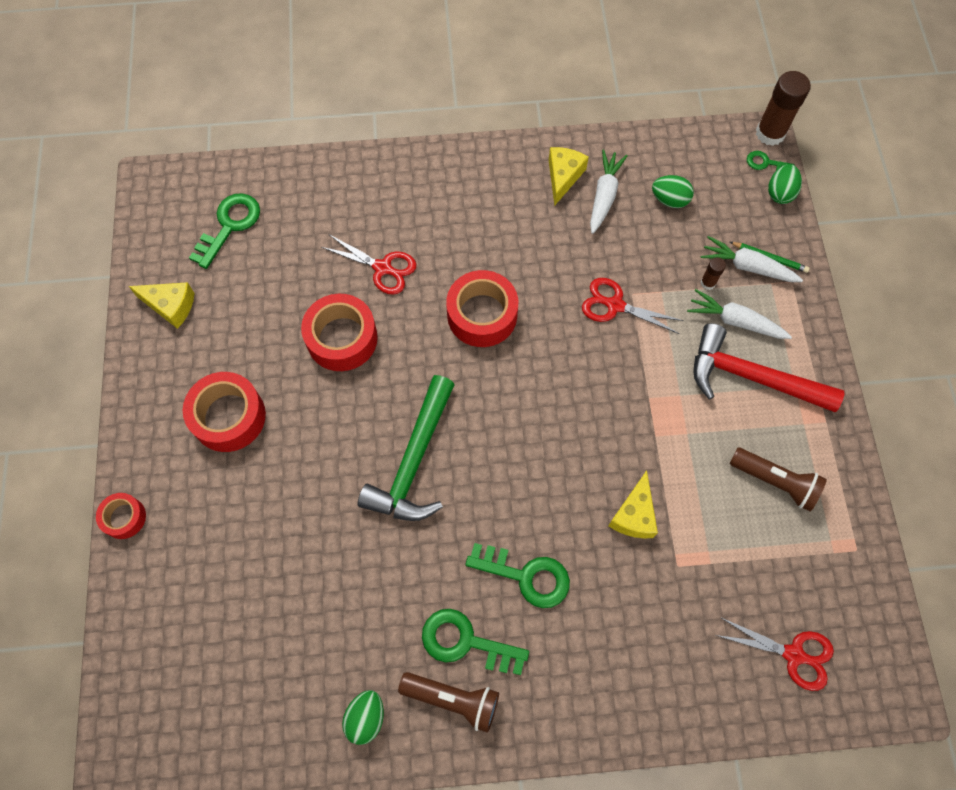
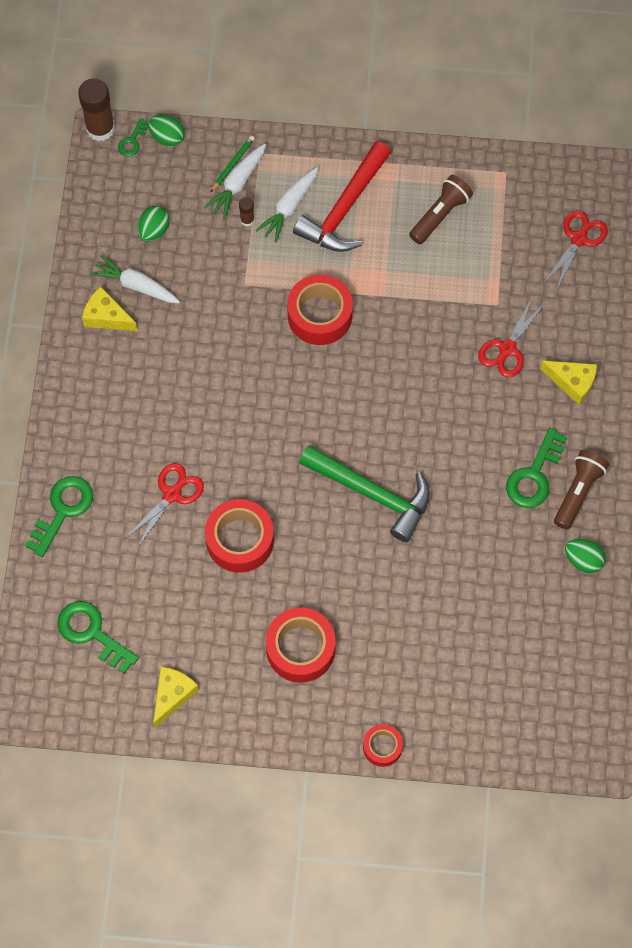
camera: 80 degrees left, 0 degrees up
(482, 315) = (240, 414): red tape -> red tape (319, 315)
(526, 576) = (488, 420): green key -> green key (63, 510)
(614, 305) = (253, 301): red scissors -> red scissors (507, 349)
(634, 515) = (450, 327): yellow cheese -> yellow cheese (572, 383)

